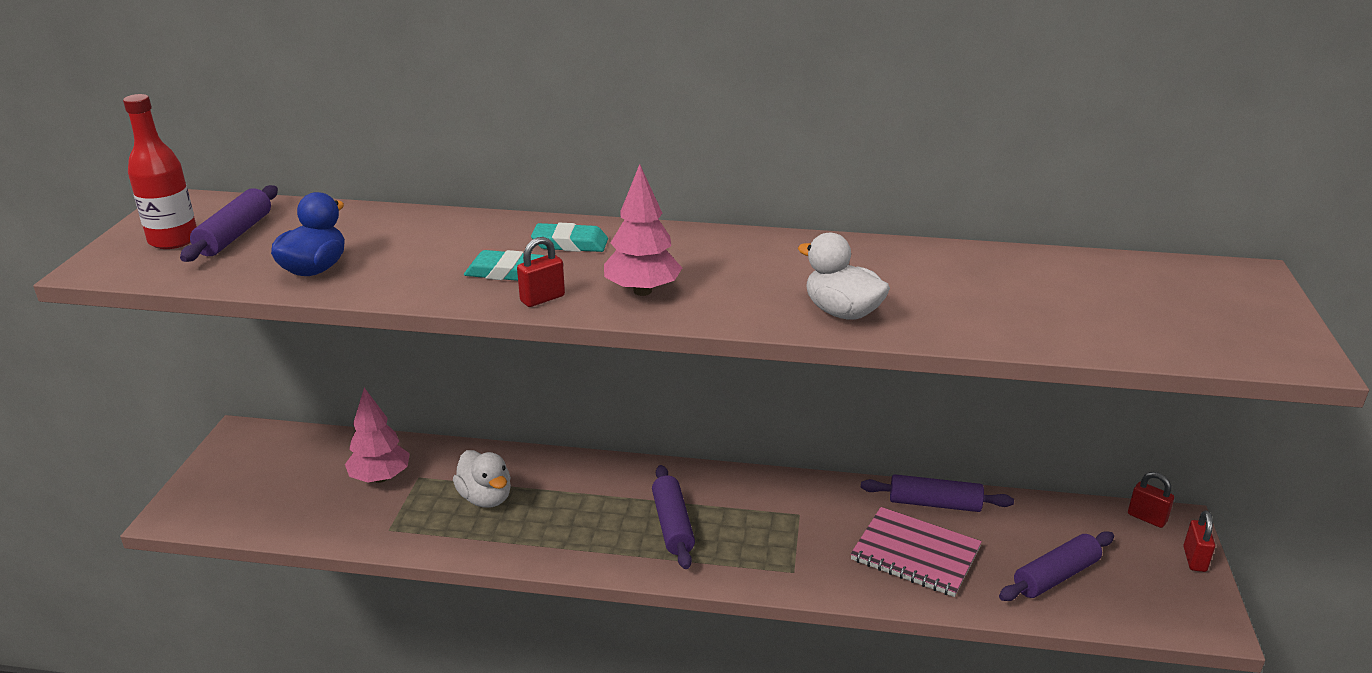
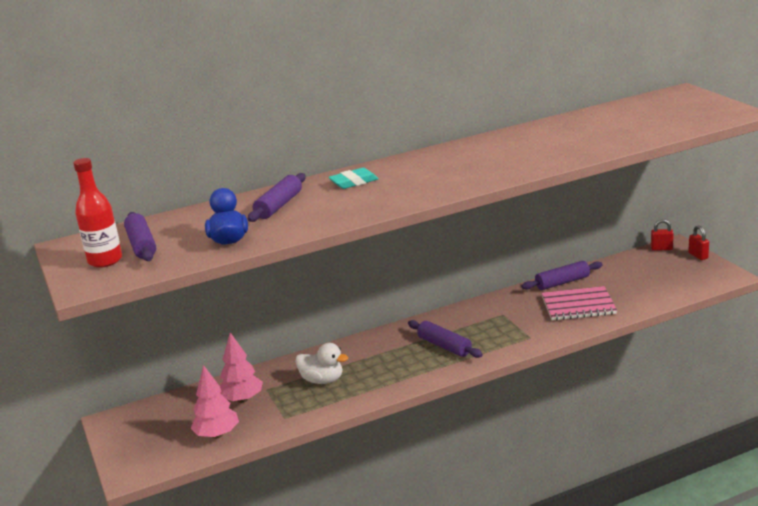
camera: 30 degrees left, 5 degrees down
(504, 272) = (342, 204): turquoise eraser -> none
(542, 299) = (384, 206): red padlock -> none
(642, 291) = (430, 186): pink tree -> pink tree (217, 435)
(842, 312) = (538, 161): white duck -> none
(1055, 576) = (649, 287): purple rolling pin -> purple rolling pin (279, 206)

